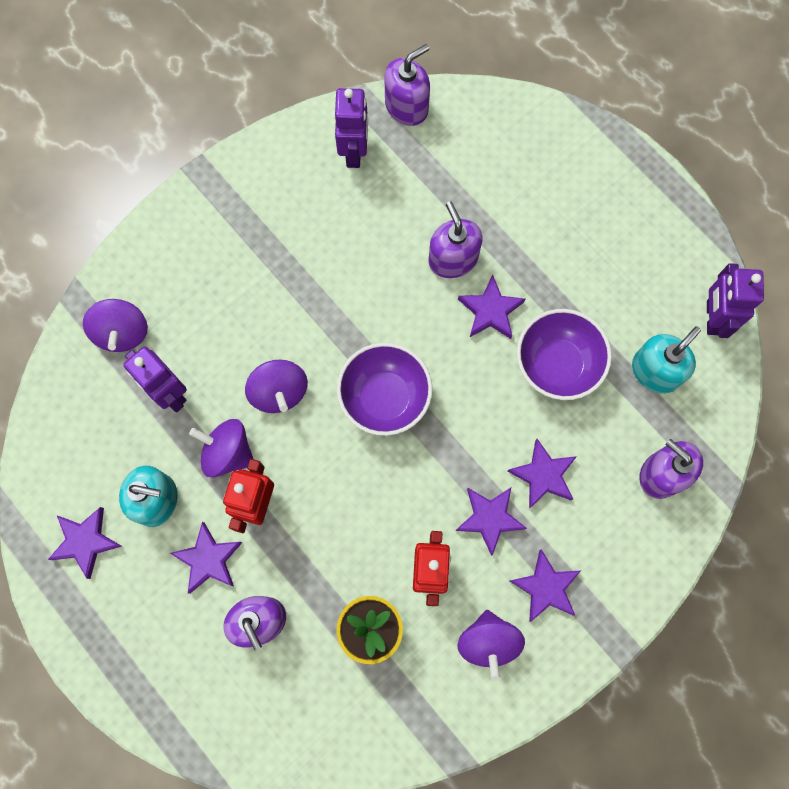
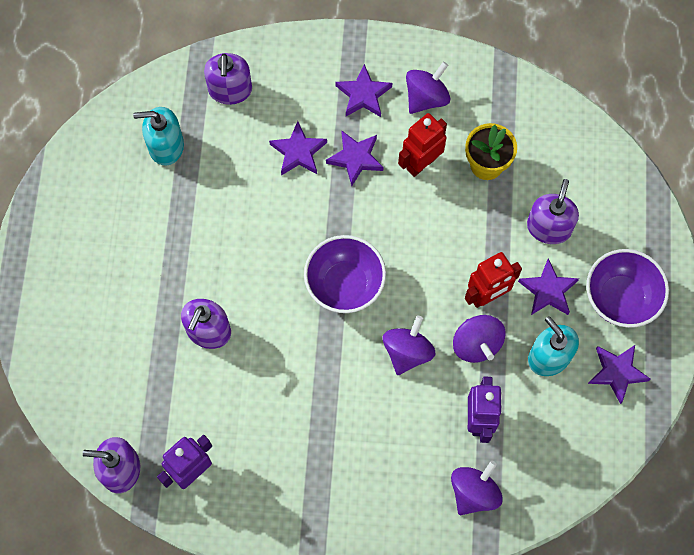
camera: 135 degrees left, 5 degrees down
(490, 311) = (222, 275): purple star -> none
(557, 365) = (219, 205): purple bowl -> purple bowl (620, 298)
(712, 318) = (95, 143): purple robot -> none

